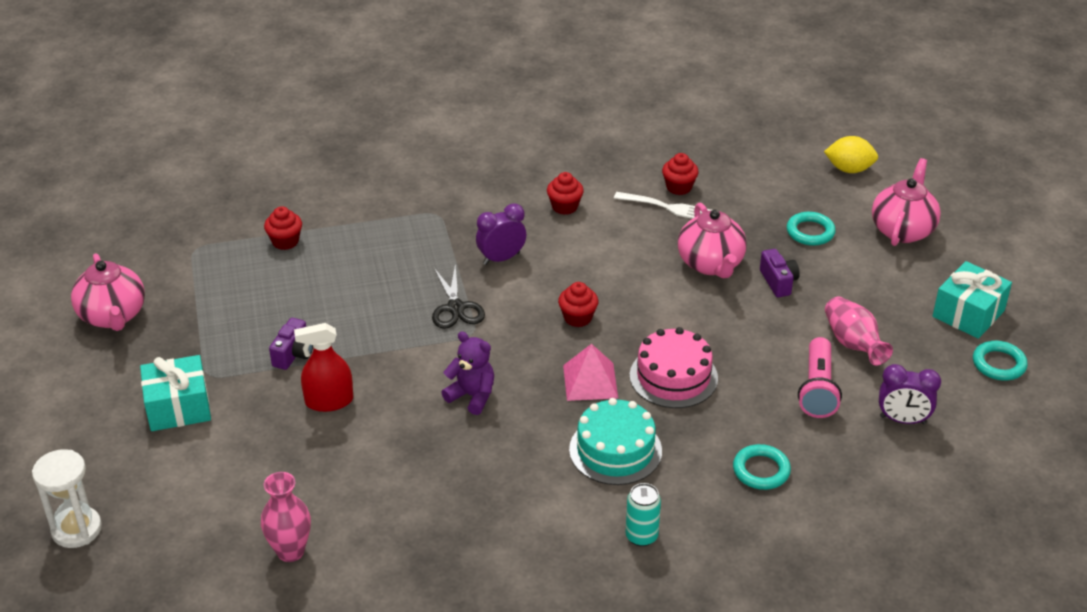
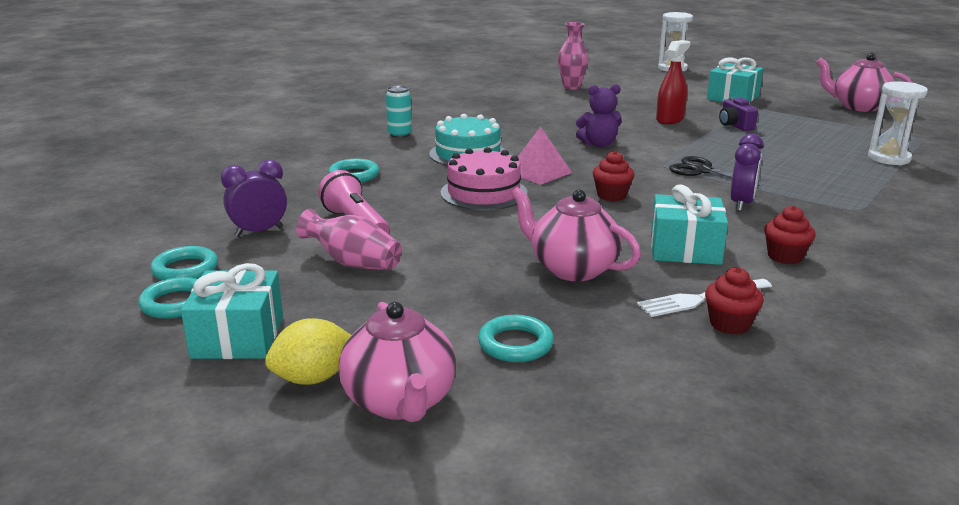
camera: 140 degrees right, 15 degrees down
(285, 241) = (889, 158): red cupcake -> white hourglass
(614, 243) = (685, 249): none -> turquoise gift
(778, 282) = (486, 281): purple camera -> none
(849, 169) = (574, 464): yellow lemon -> yellow lemon (313, 378)
(981, 399) = (185, 269): none -> turquoise ring

